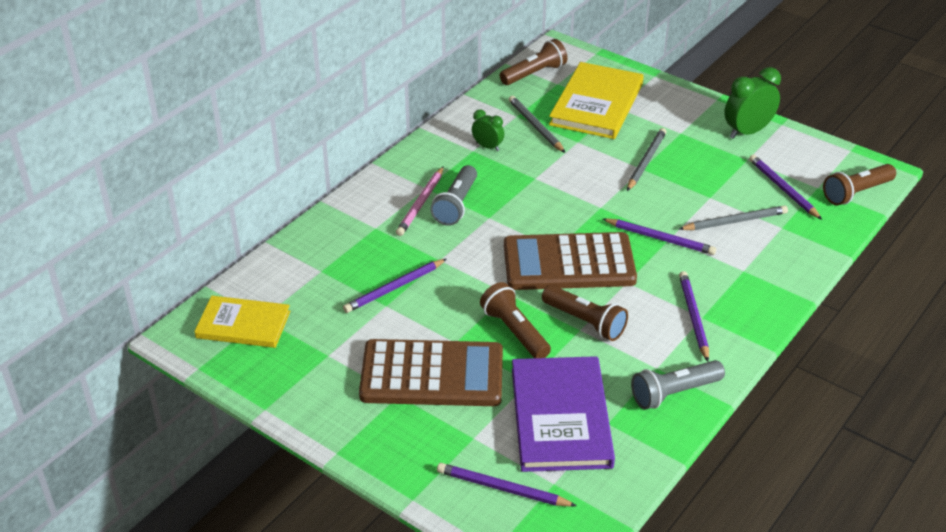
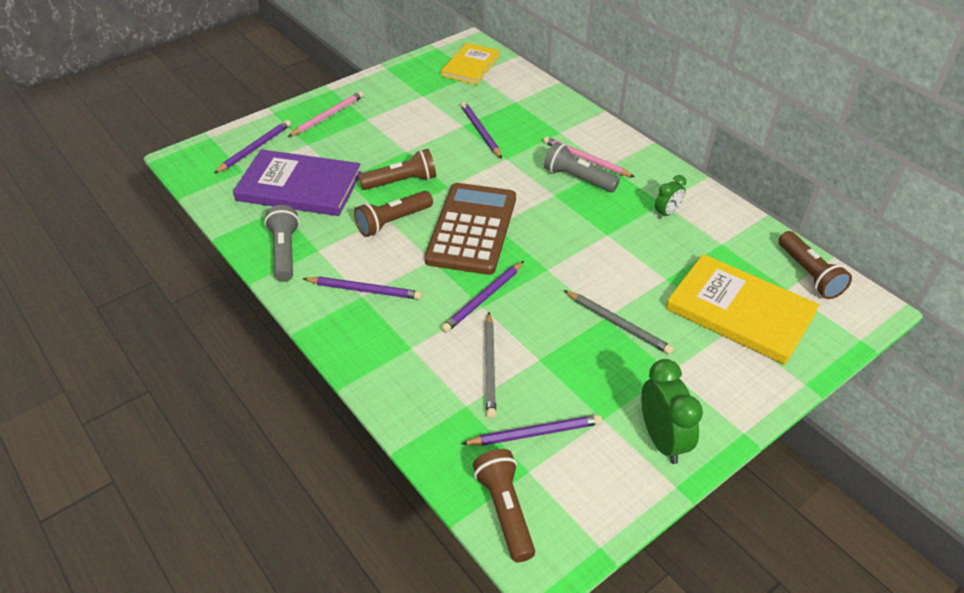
camera: 105 degrees right, 5 degrees up
(404, 436) = (328, 116): none -> pink pencil
(432, 375) = (378, 135): brown calculator -> none
(536, 126) = (699, 253): grey pencil -> none

